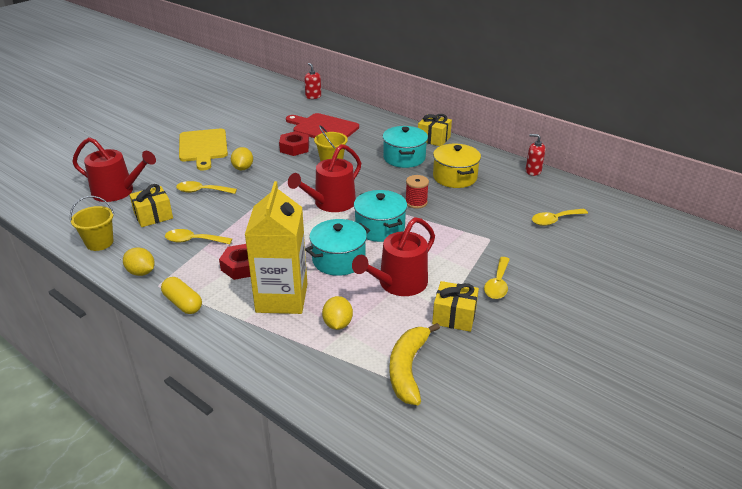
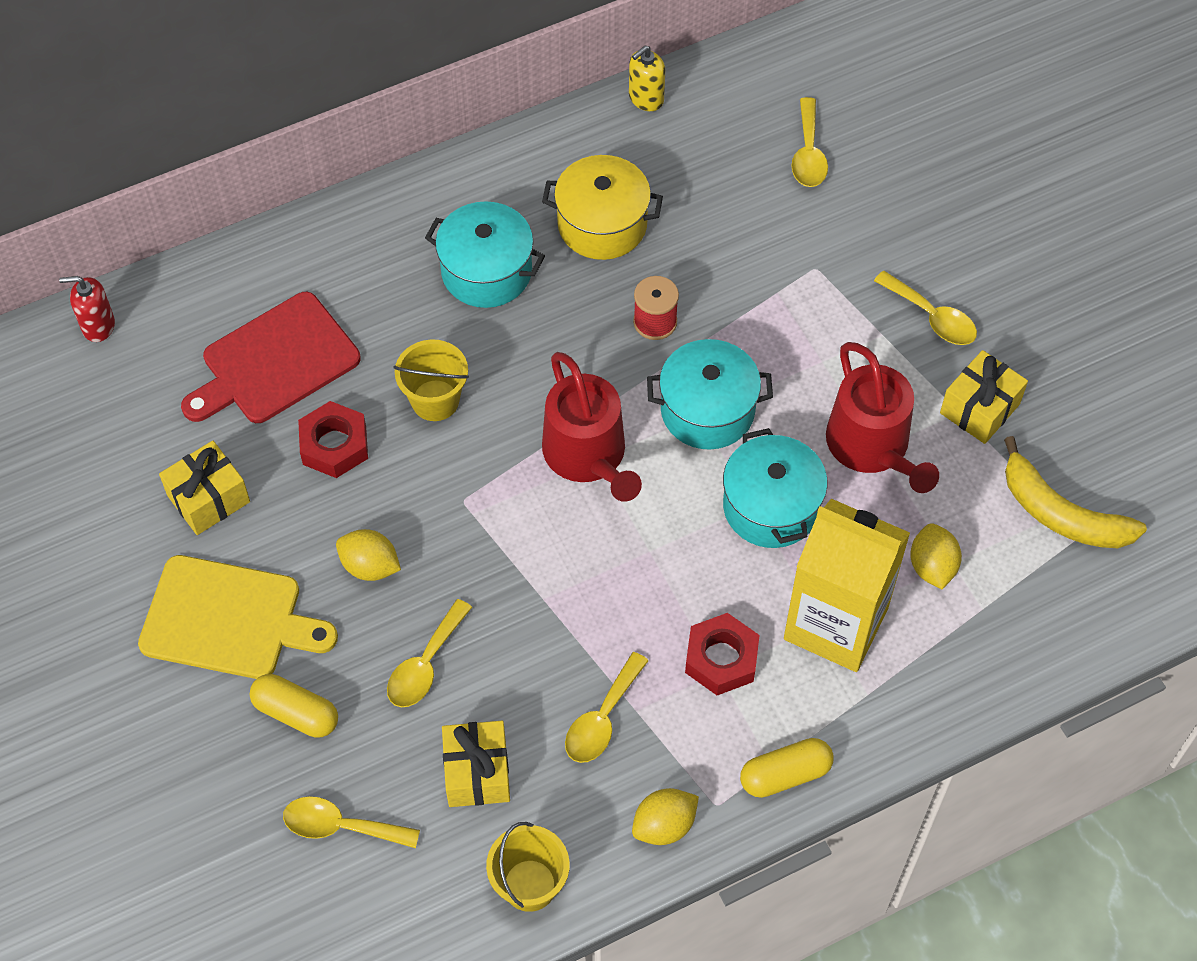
camera: 65 degrees left, 25 degrees up
(117, 191) = (341, 826): red watering can -> yellow spoon
(167, 170) = (296, 713): none -> yellow capsule
(337, 324) = (932, 566): yellow lemon -> yellow lemon turned 60 degrees clockwise
(433, 139) = (439, 189): yellow gift -> yellow gift (208, 499)
(533, 171) = (646, 98): red soap dispenser -> yellow soap dispenser

